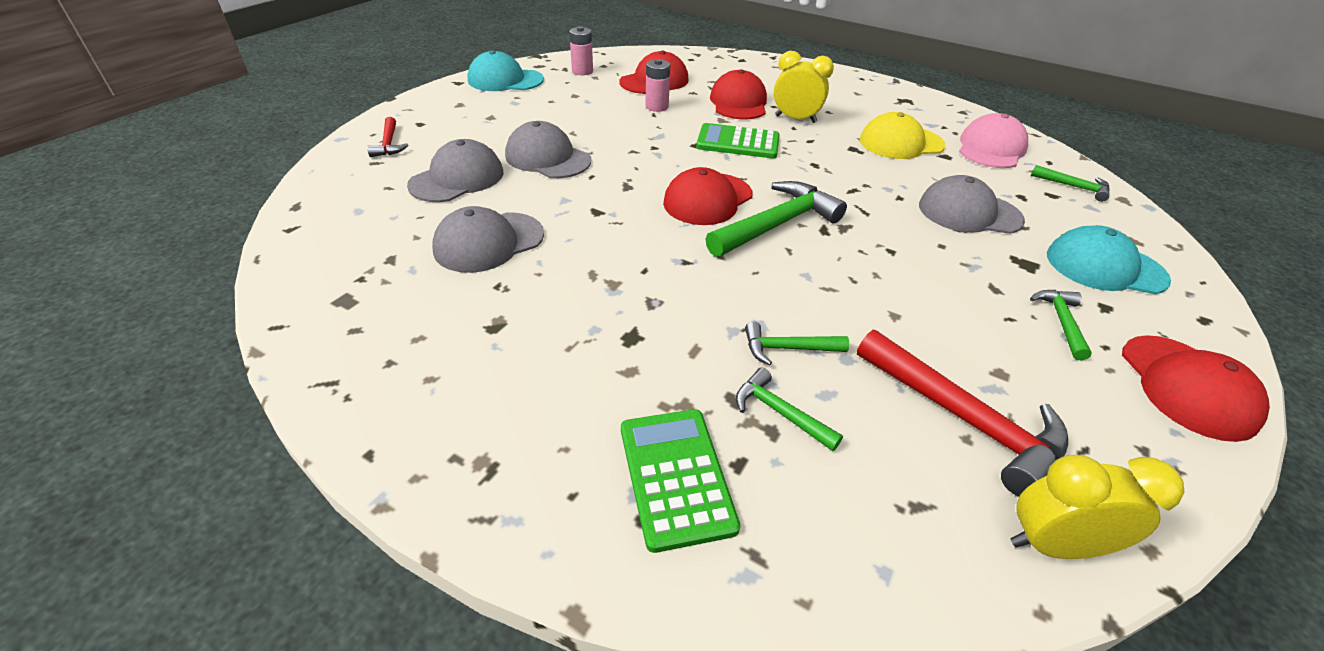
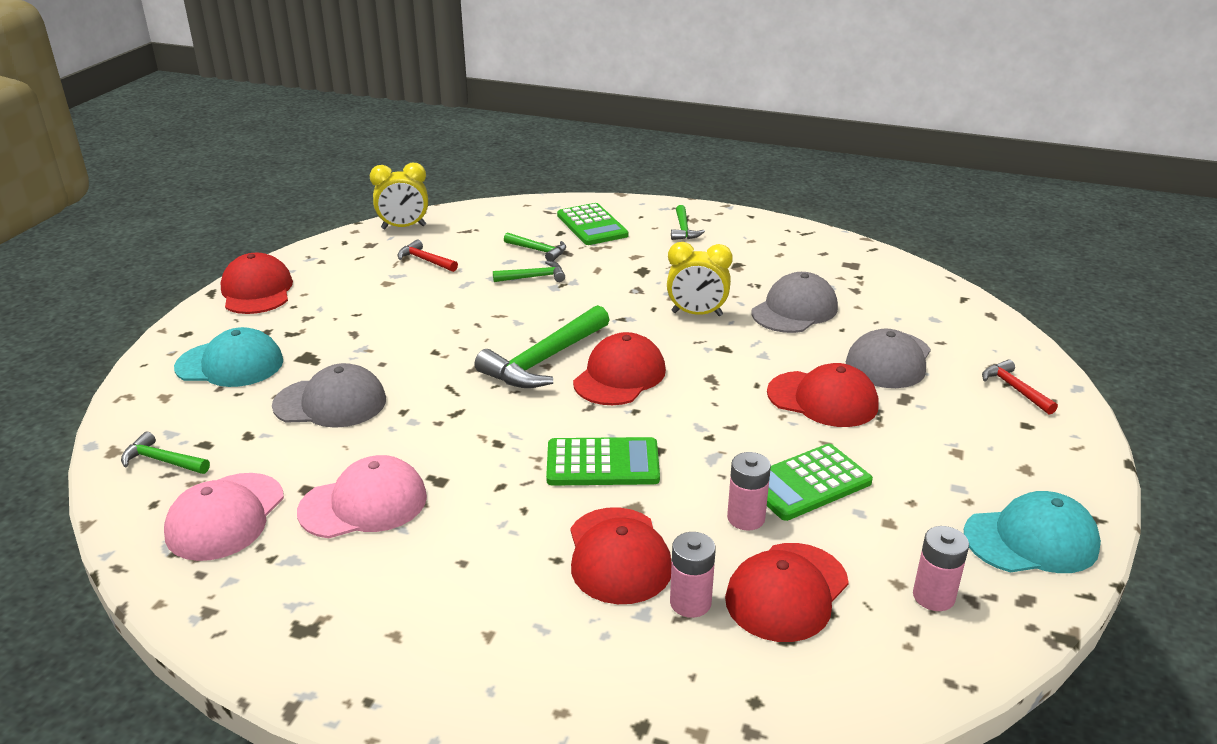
camera: 170 degrees right, 10 degrees down
(547, 158) = (823, 399): grey cap -> red cap
(606, 116) = (807, 483): none -> green calculator
(706, 84) = (690, 603): none -> pink battery
(795, 119) = (520, 530): yellow clock -> yellow clock (697, 314)
(901, 143) = (364, 504): yellow cap -> pink cap
(963, 418) = (425, 260): red hammer -> red hammer, size x0.52
(1061, 322) = (315, 316): green hammer -> green hammer (683, 229)

